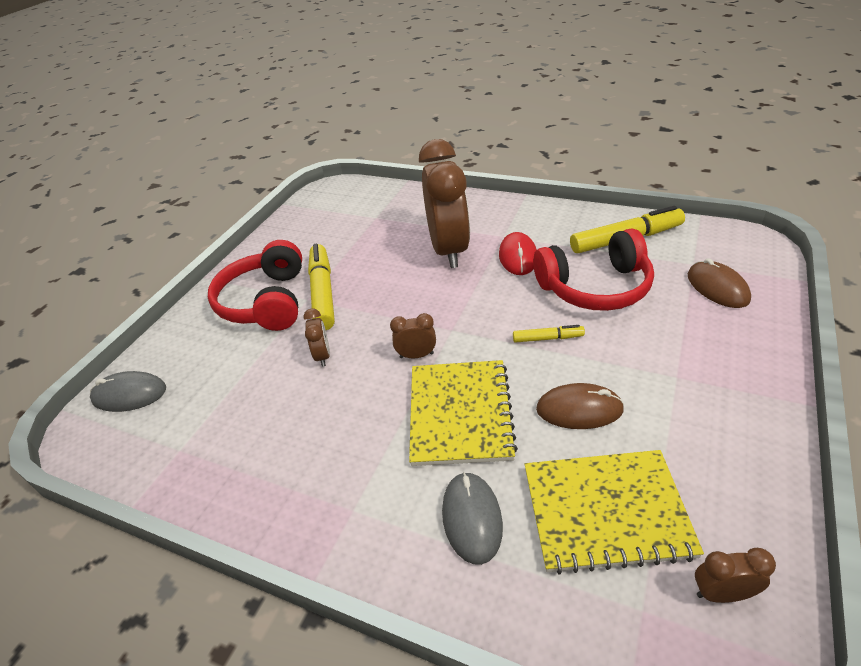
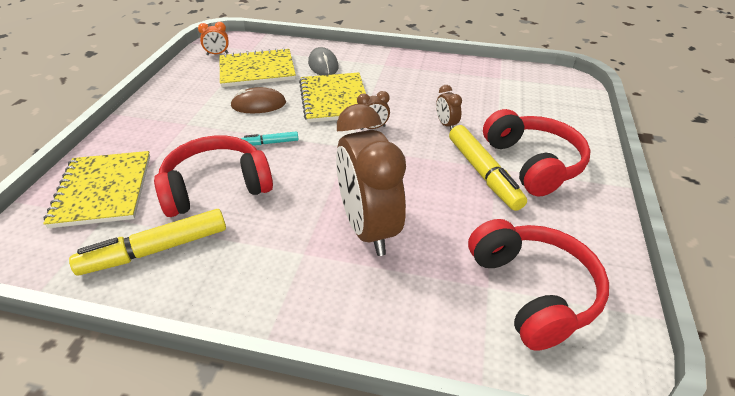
camera: 165 degrees right, 0 degrees up
(129, 394) = (568, 98): grey mouse -> none
(348, 215) = (533, 291): none -> red headphones
(518, 256) = (287, 221): red mouse -> none
(547, 338) = (270, 143): yellow marker -> turquoise marker
(717, 287) = (103, 190): brown mouse -> yellow notebook
(722, 593) = (217, 54): brown clock -> orange clock

